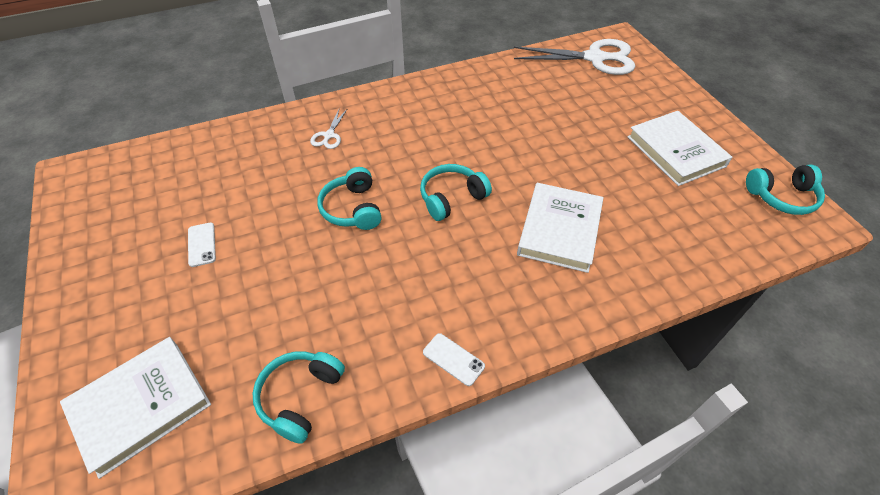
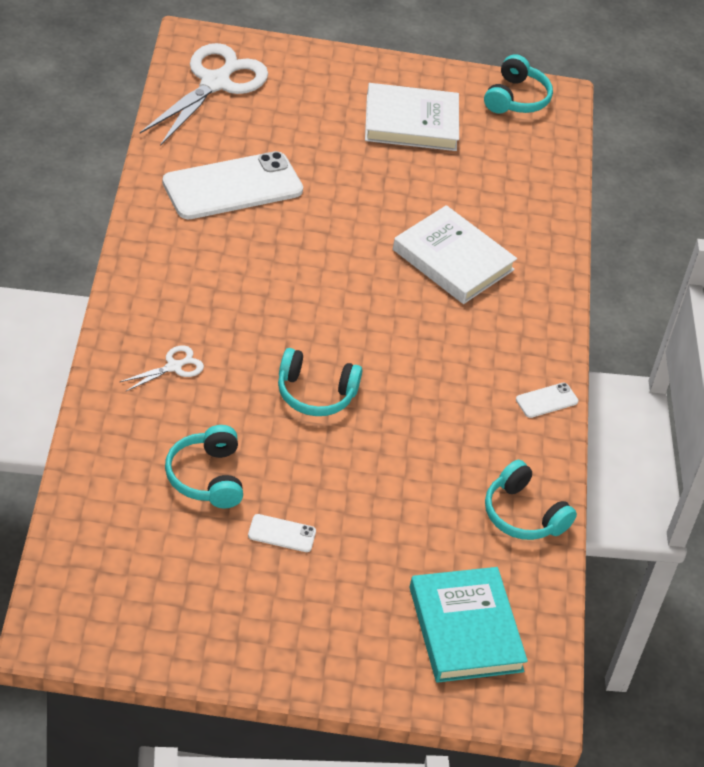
camera: 70 degrees left, 5 degrees down
(141, 406) = (465, 629): white book -> turquoise book
(329, 135) = (174, 367): white scissors -> white scissors turned 75 degrees counterclockwise
(451, 198) = (355, 312): turquoise headphones -> turquoise headphones (206, 477)
(512, 98) = (232, 186): none -> white phone

